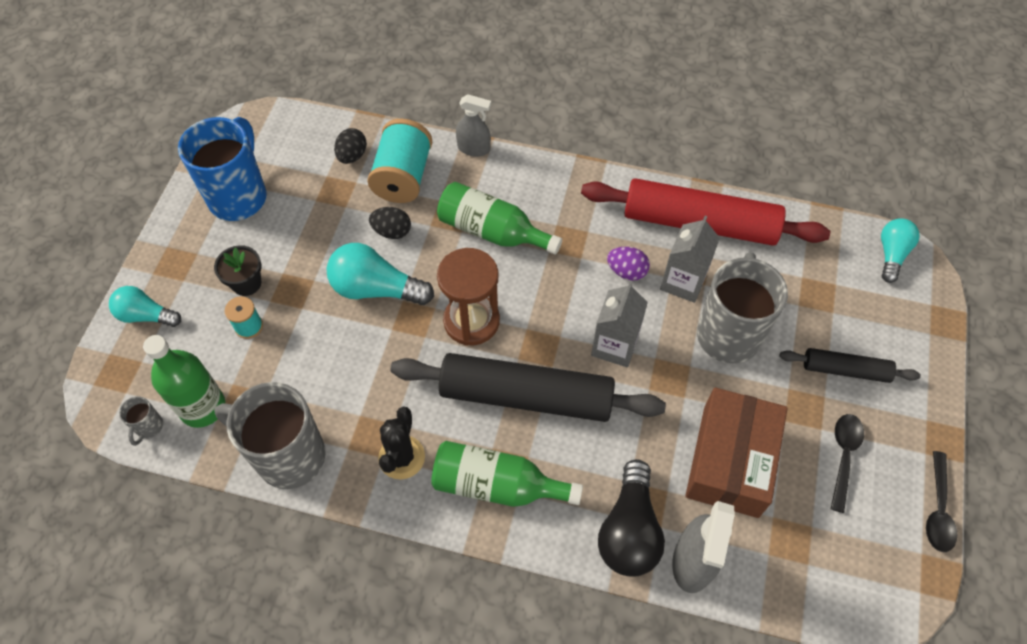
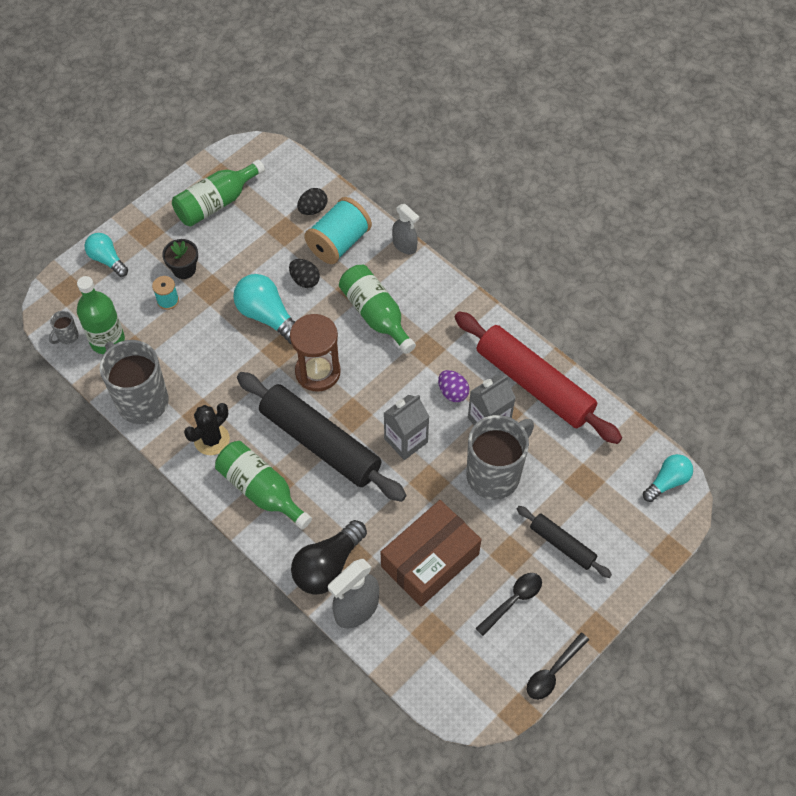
camera: 30 degrees right, 0 degrees up
(239, 196) = (216, 203): blue mug -> green bottle

